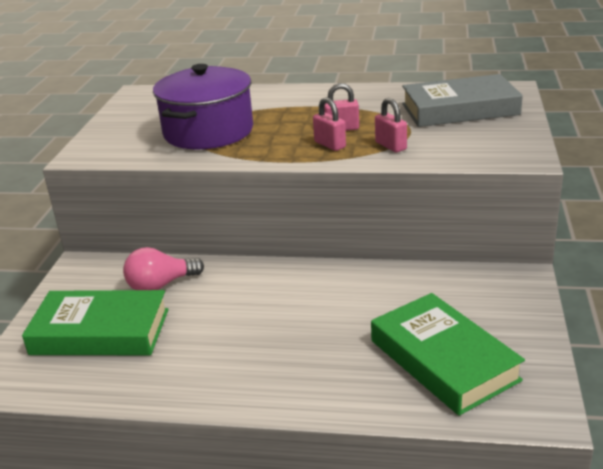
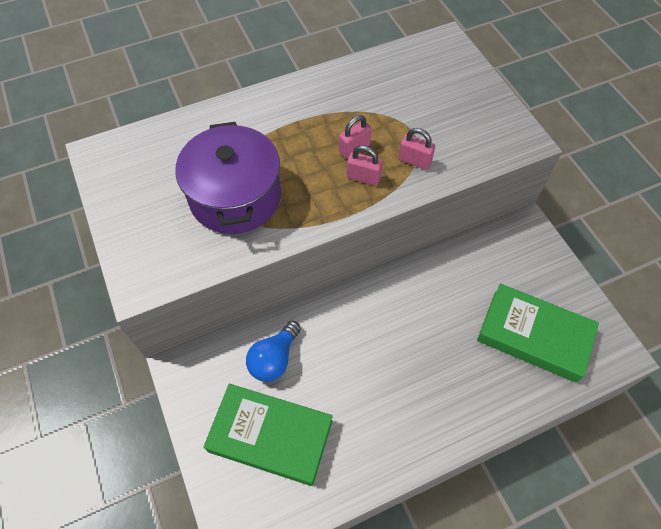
camera: 35 degrees left, 30 degrees up
(100, 332) = (270, 436): green book -> green book turned 45 degrees clockwise
(161, 285) = (274, 359): pink light bulb -> blue light bulb
(460, 109) = (429, 86): grey book -> none

